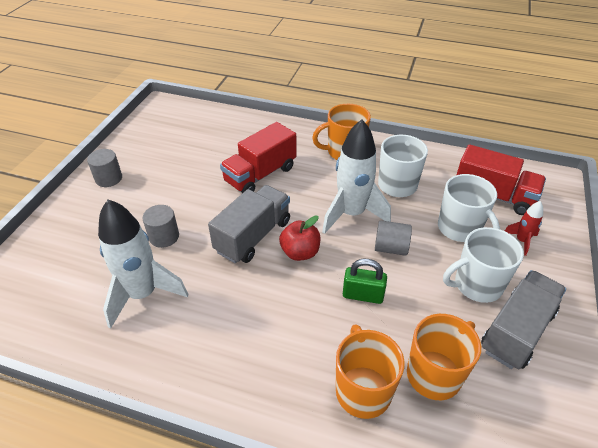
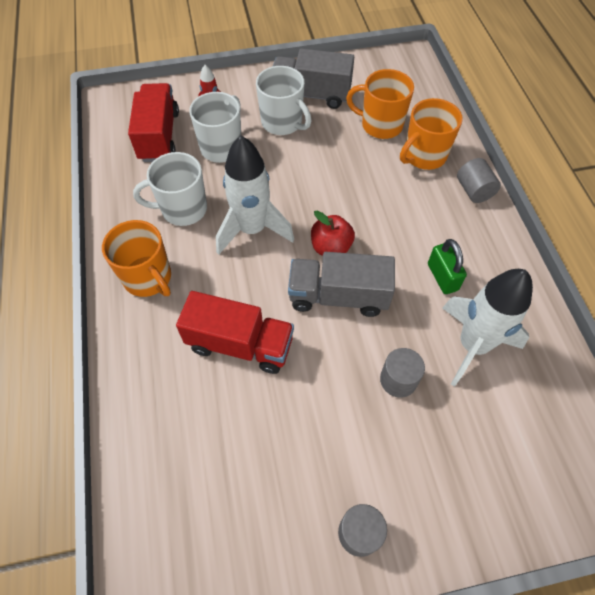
camera: 120 degrees left, 15 degrees up
(363, 295) = (344, 185): green padlock -> green padlock (442, 277)
(390, 248) = (278, 185): grey cylinder -> grey cylinder (473, 191)

